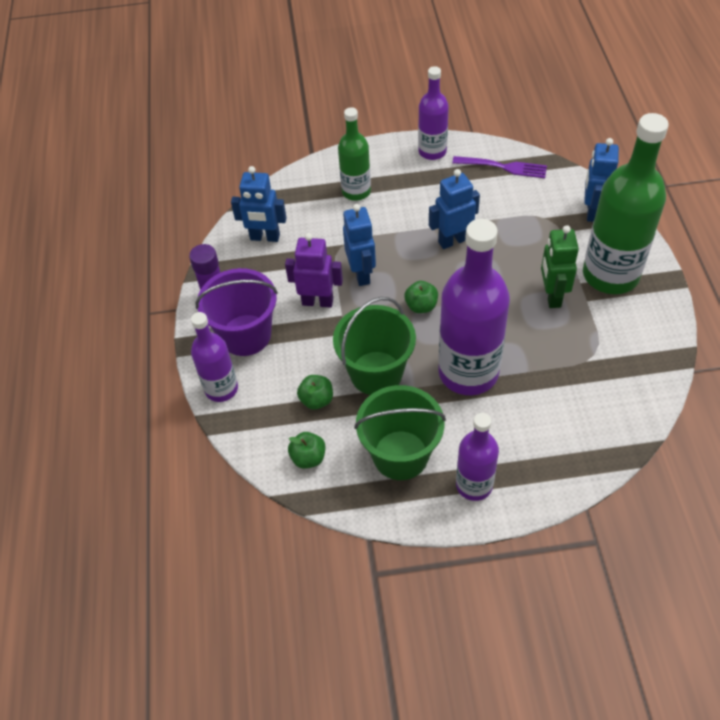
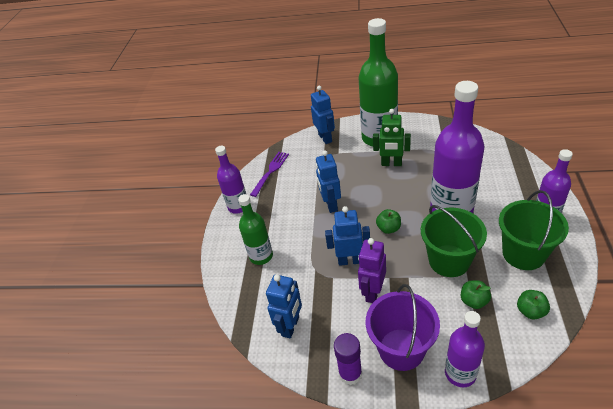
camera: 75 degrees left, 10 degrees down
(592, 211) = (325, 138): blue robot -> blue robot turned 135 degrees counterclockwise

